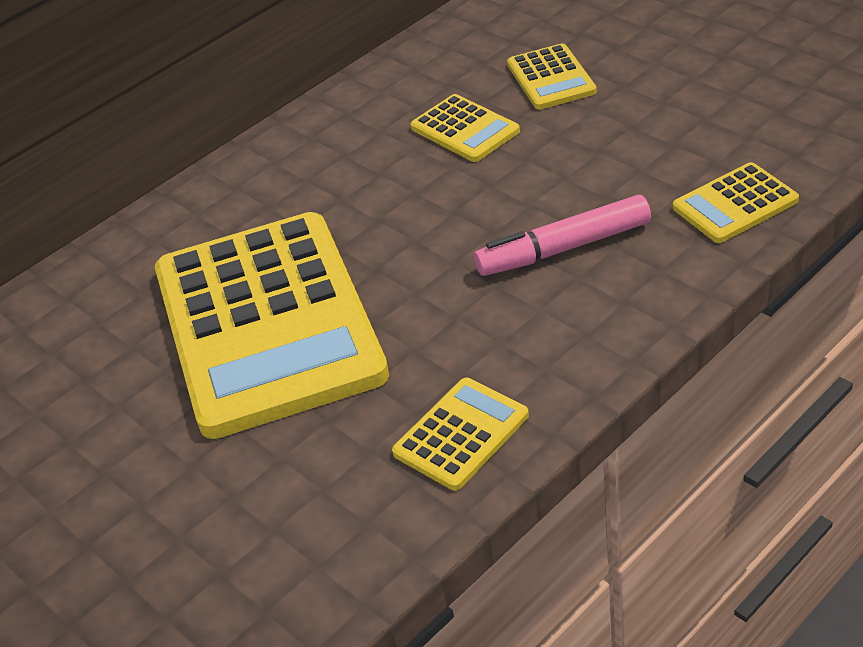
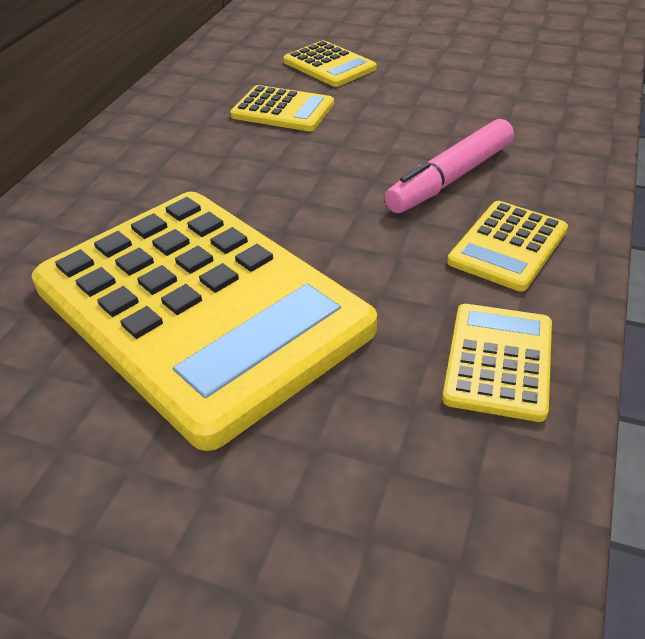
camera: 30 degrees left, 0 degrees up
(735, 204) = (560, 121): yellow calculator -> yellow calculator (507, 246)

